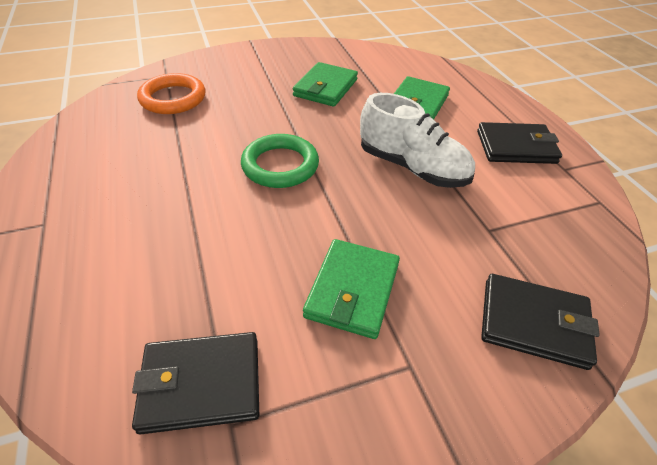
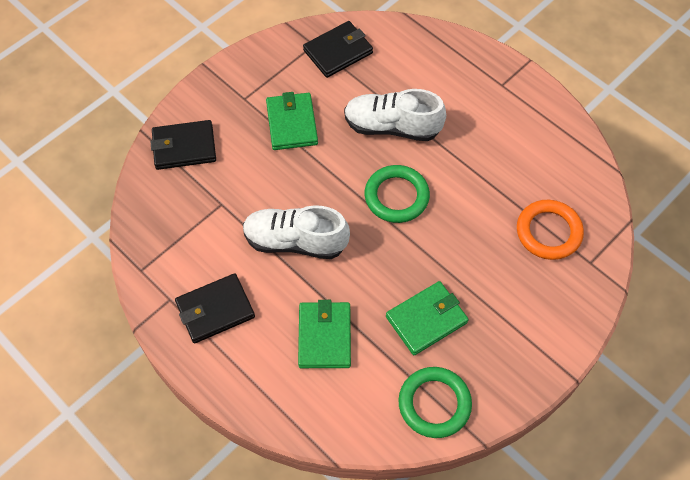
camera: 155 degrees right, 15 degrees up
(223, 231) = (392, 127): none -> white shoe
(325, 88) = (426, 319): green wallet -> green wallet turned 60 degrees clockwise
(354, 56) = (434, 404): none -> green ring

